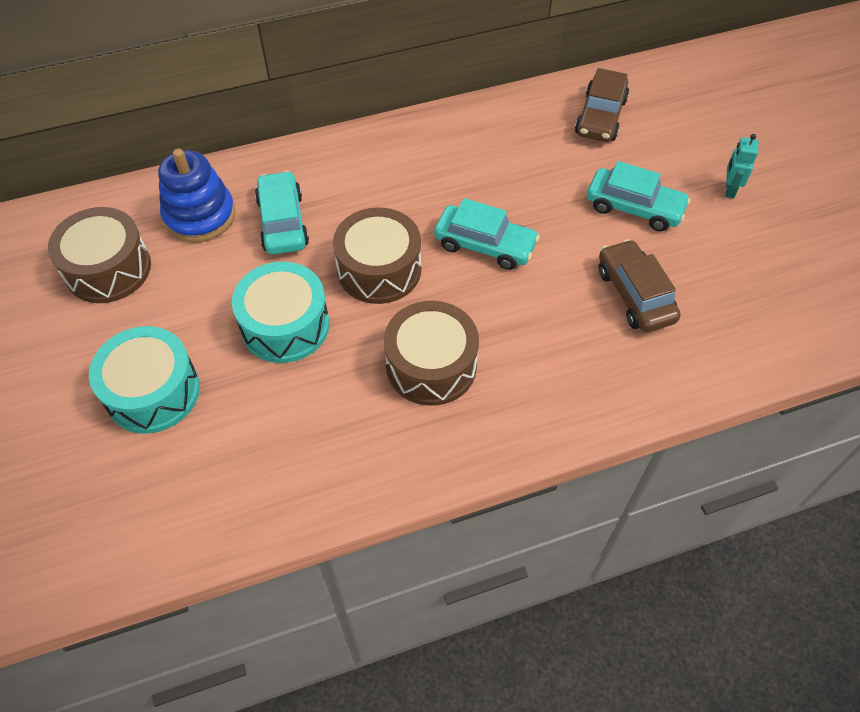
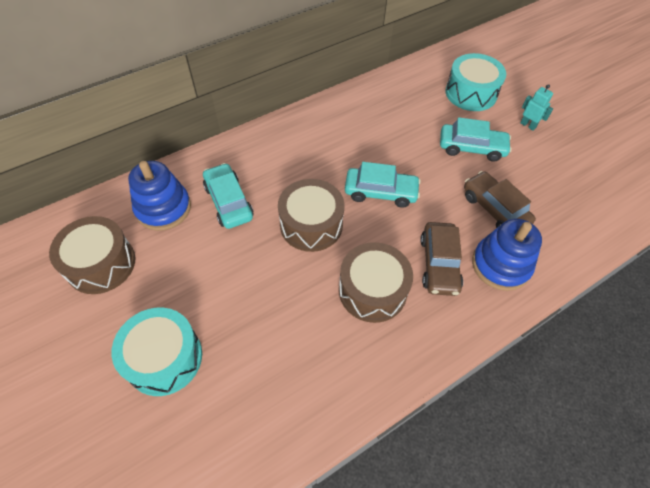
camera: 15 degrees left, 0 degrees up
(285, 325) = (254, 281): turquoise drum -> turquoise drum (471, 93)
(600, 117) = (427, 89): brown car -> brown car (439, 264)
(615, 368) = (500, 265): none -> blue stacking toy
(729, 190) = (528, 125): turquoise robot -> turquoise robot turned 135 degrees clockwise

